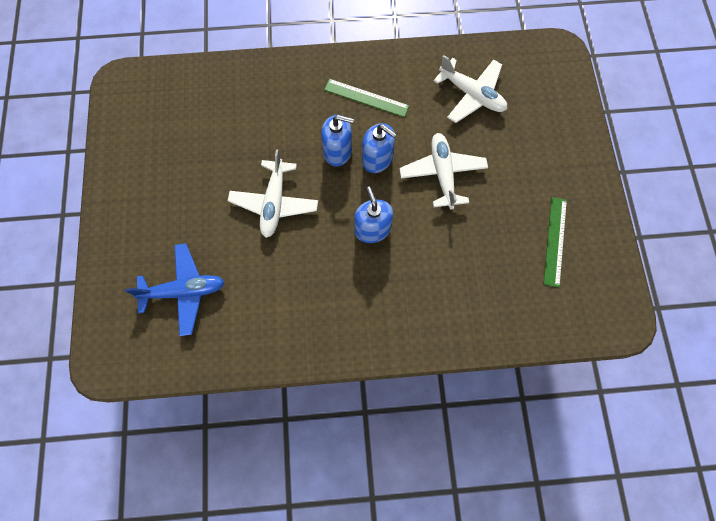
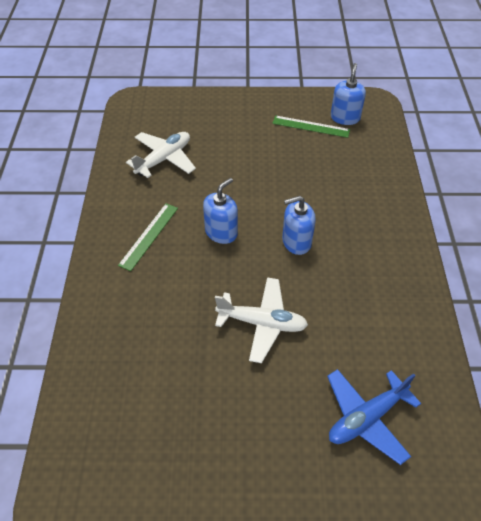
camera: 85 degrees left, 20 degrees down
(184, 291) = (367, 417): blue plane -> blue plane turned 120 degrees counterclockwise
(338, 151) = (208, 263): blue soap dispenser -> blue soap dispenser (345, 118)
(442, 174) = (243, 187): white plane -> none

